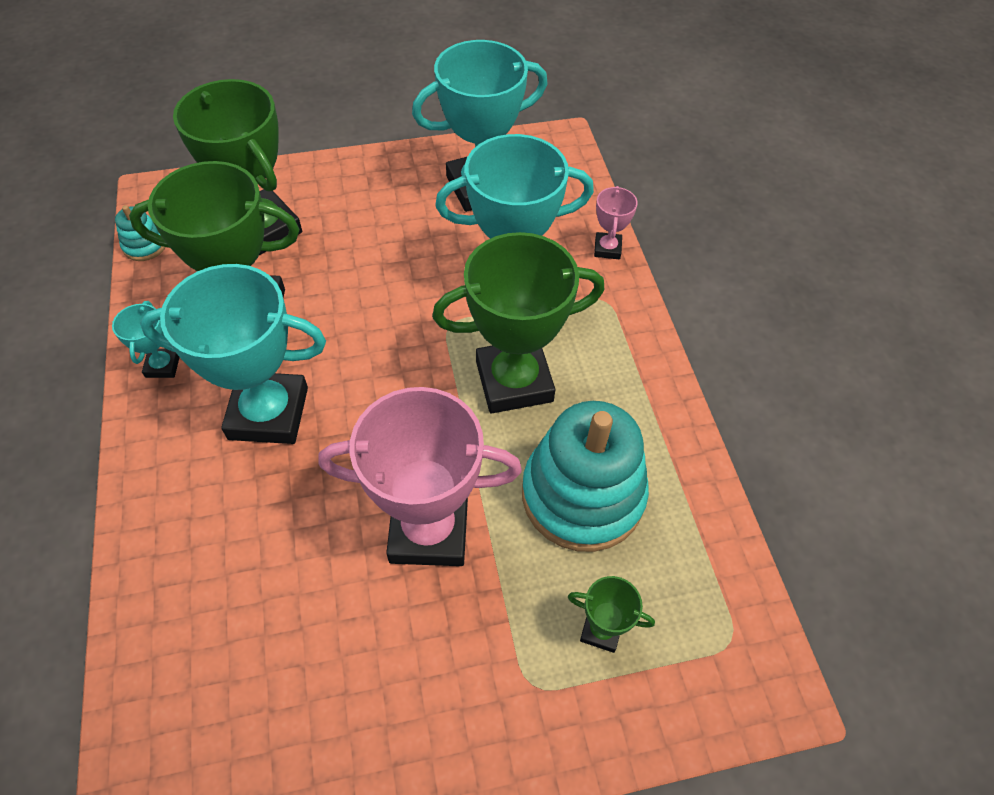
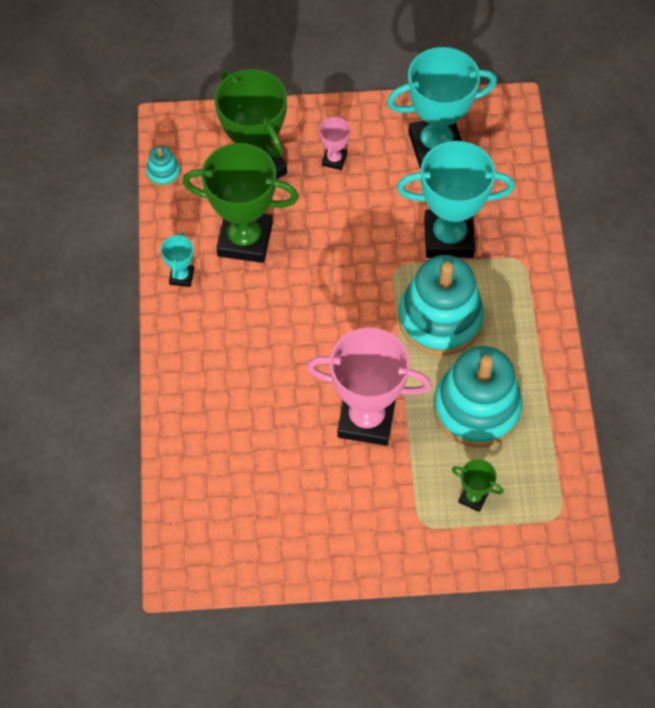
camera: 10 degrees right, 5 degrees up
(268, 413) = (258, 322): turquoise trophy -> none
(514, 381) = (440, 319): green trophy -> turquoise stacking toy
(607, 249) = (532, 215): pink trophy -> pink trophy (334, 160)

